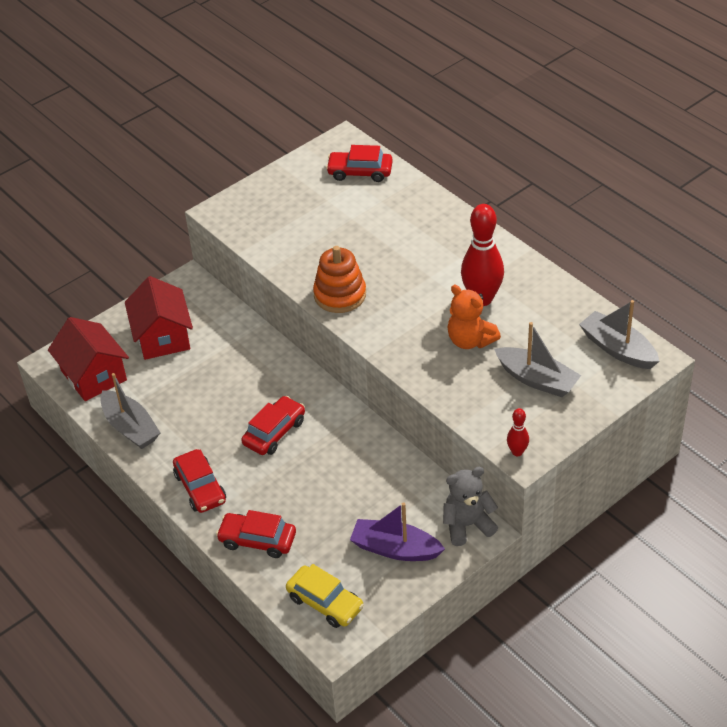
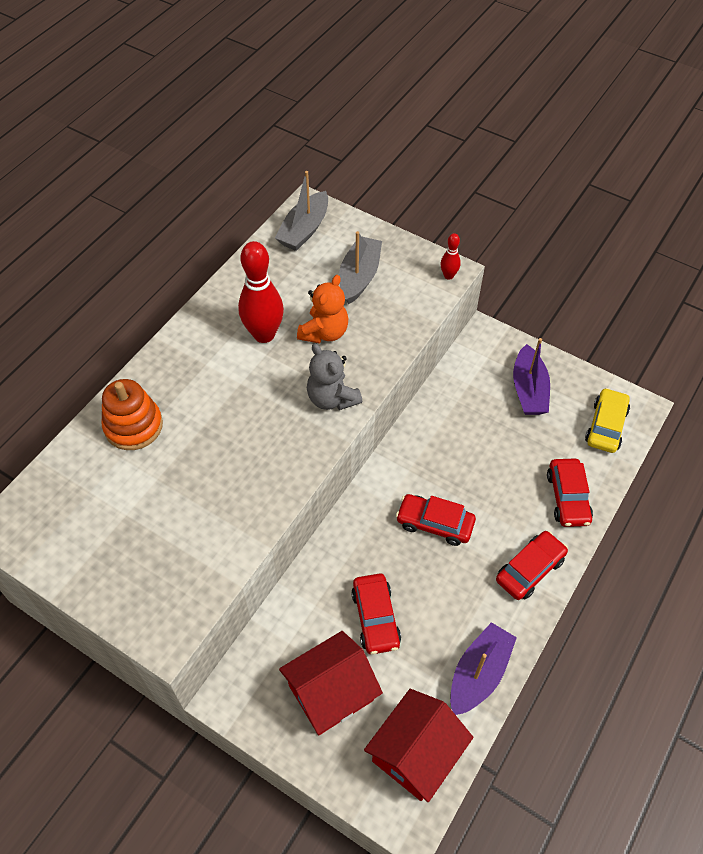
camera: 110 degrees left, 10 degrees up
(130, 427) = (479, 673): grey boat -> purple boat
(340, 295) = (288, 457): orange stacking toy -> orange stacking toy (133, 426)
(360, 172) = (68, 492): red car -> red car (375, 618)
(467, 525) = (482, 346): grey teddy bear -> grey teddy bear (332, 398)

